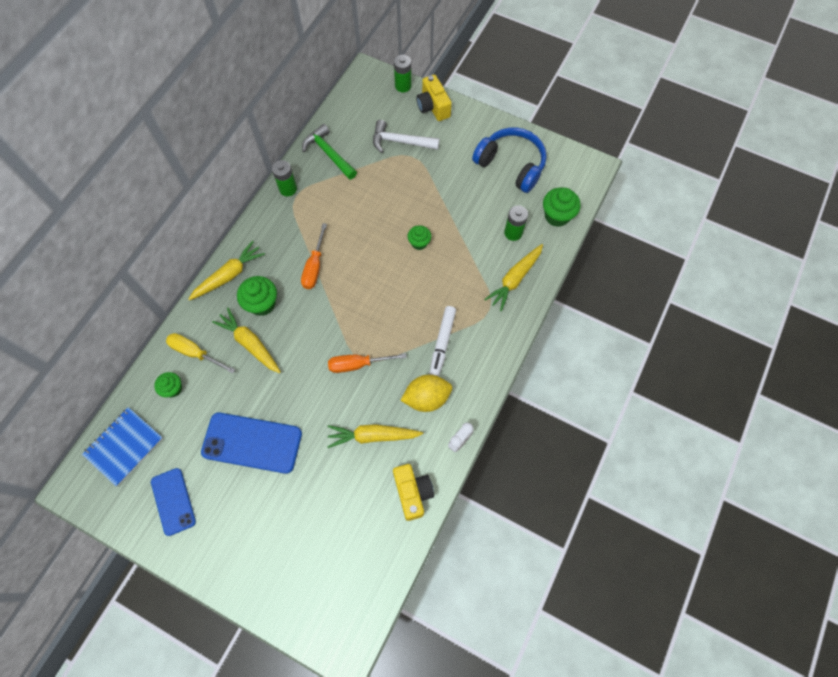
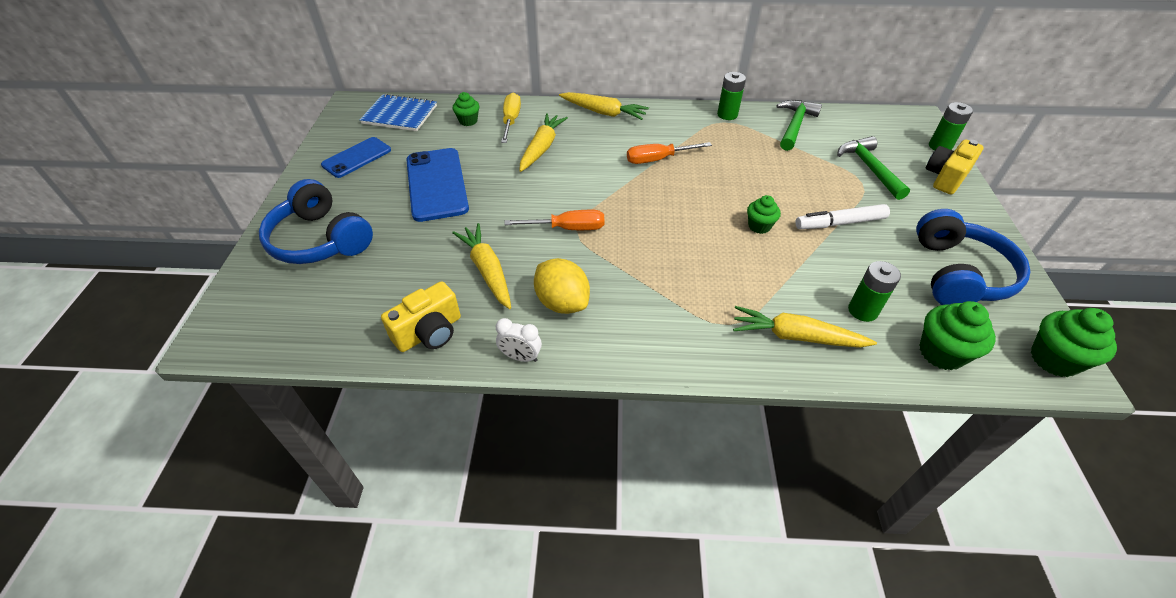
camera: 65 degrees right, 20 degrees down
(262, 304) = (589, 141): green cupcake -> green cupcake (1054, 359)
(274, 553) = (320, 240): none -> blue headphones
(357, 364) = (568, 228): orange screwdriver -> orange screwdriver turned 120 degrees clockwise
(400, 142) = (869, 168): white hammer -> green hammer
(442, 343) = (646, 292): white marker -> white marker (840, 223)

